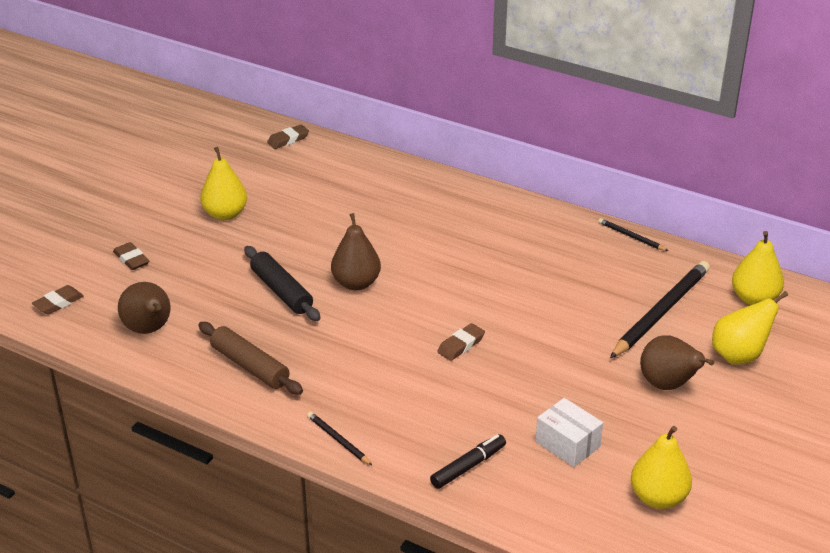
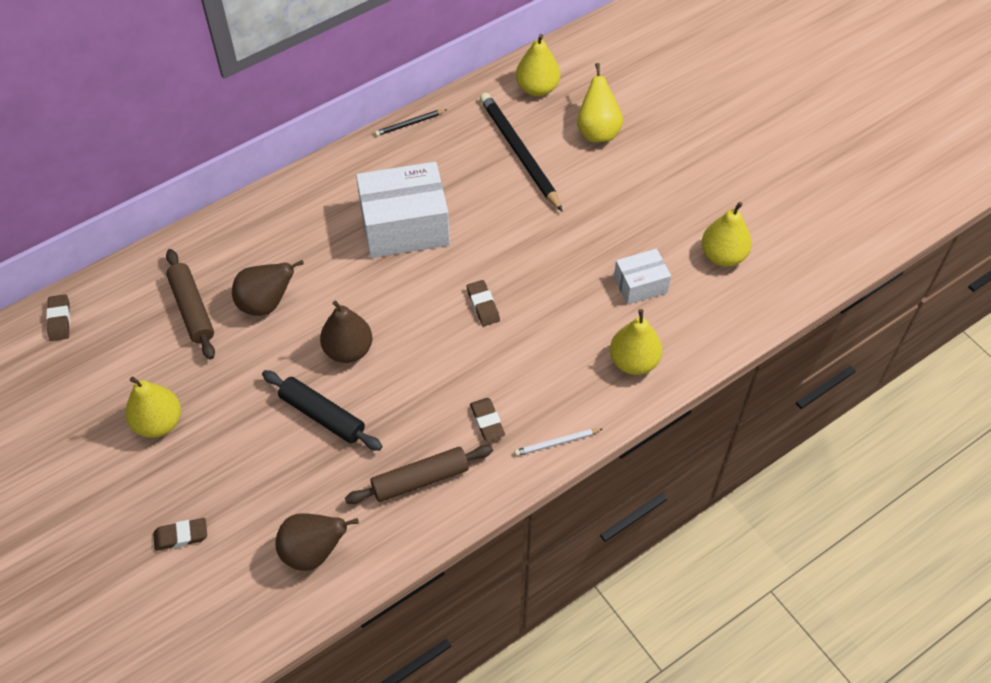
camera: 65 degrees left, 20 degrees up
(58, 303) = (214, 629): brown eraser -> brown eraser (487, 421)
(281, 291) = (322, 415): black rolling pin -> black rolling pin turned 45 degrees clockwise
(338, 440) = (556, 443): black pencil -> white pencil
(340, 193) = (192, 309): none -> brown rolling pin
(468, 466) = (633, 361): black marker -> yellow pear
(512, 271) = (404, 226): none -> white box
(668, 385) = (607, 191): brown pear -> brown pear (266, 304)

